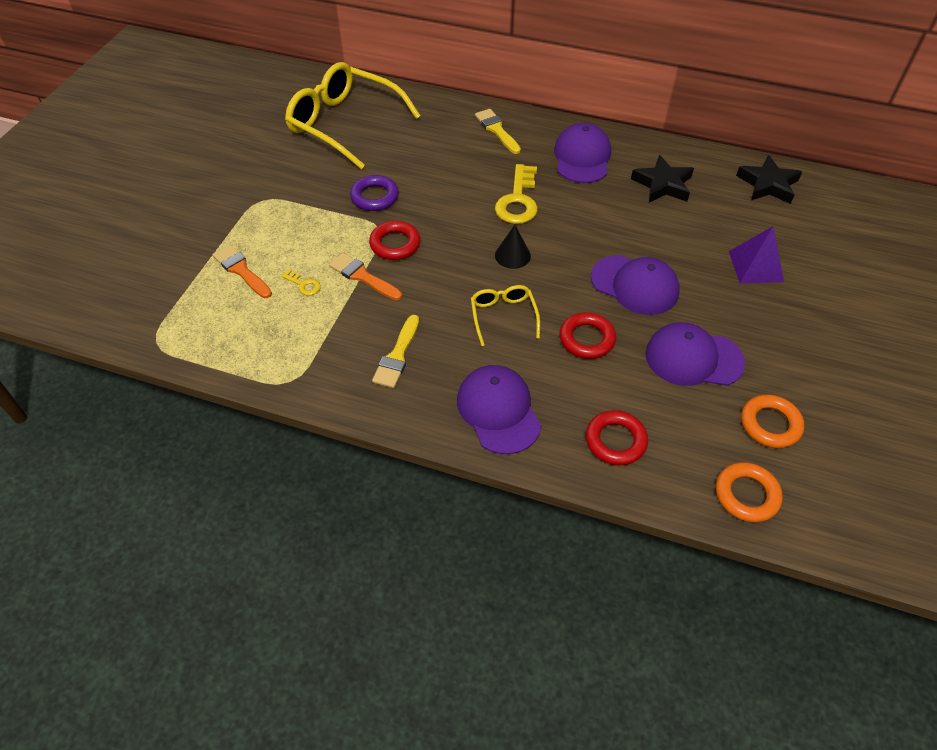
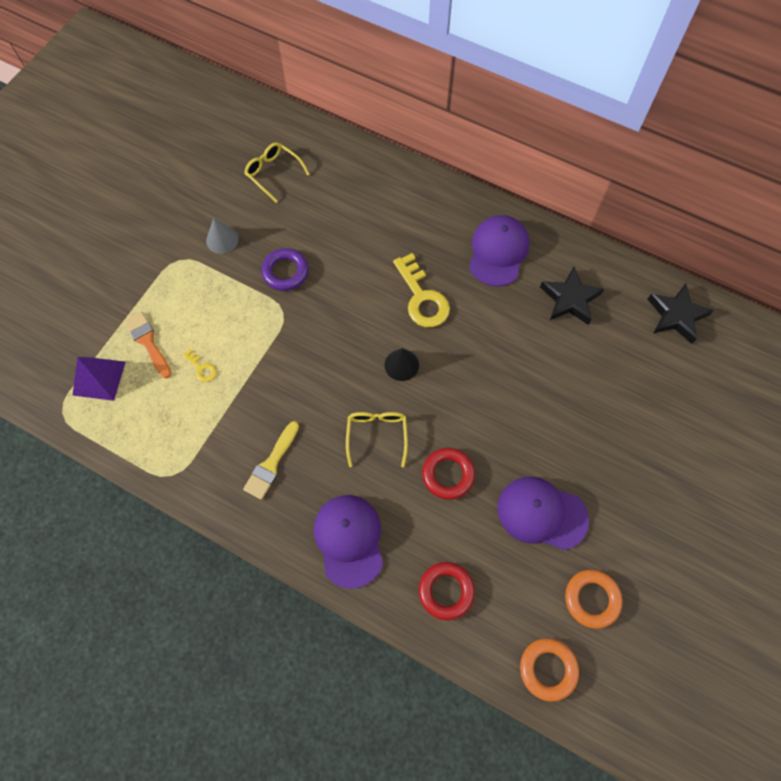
camera: 10 degrees right, 15 degrees up
(303, 179) = (222, 239): none -> grey cone
(344, 124) = (273, 173): yellow glasses -> yellow glasses, size x0.48
(362, 276) = (257, 367): orange brush -> none
(395, 244) = (294, 333): red ring -> none
(497, 130) = (421, 203): yellow brush -> none
(518, 200) = (422, 298): yellow key -> yellow key turned 45 degrees counterclockwise
(635, 285) = (509, 419): purple cap -> none
(755, 266) = (633, 416): purple pyramid -> purple pyramid (99, 378)

